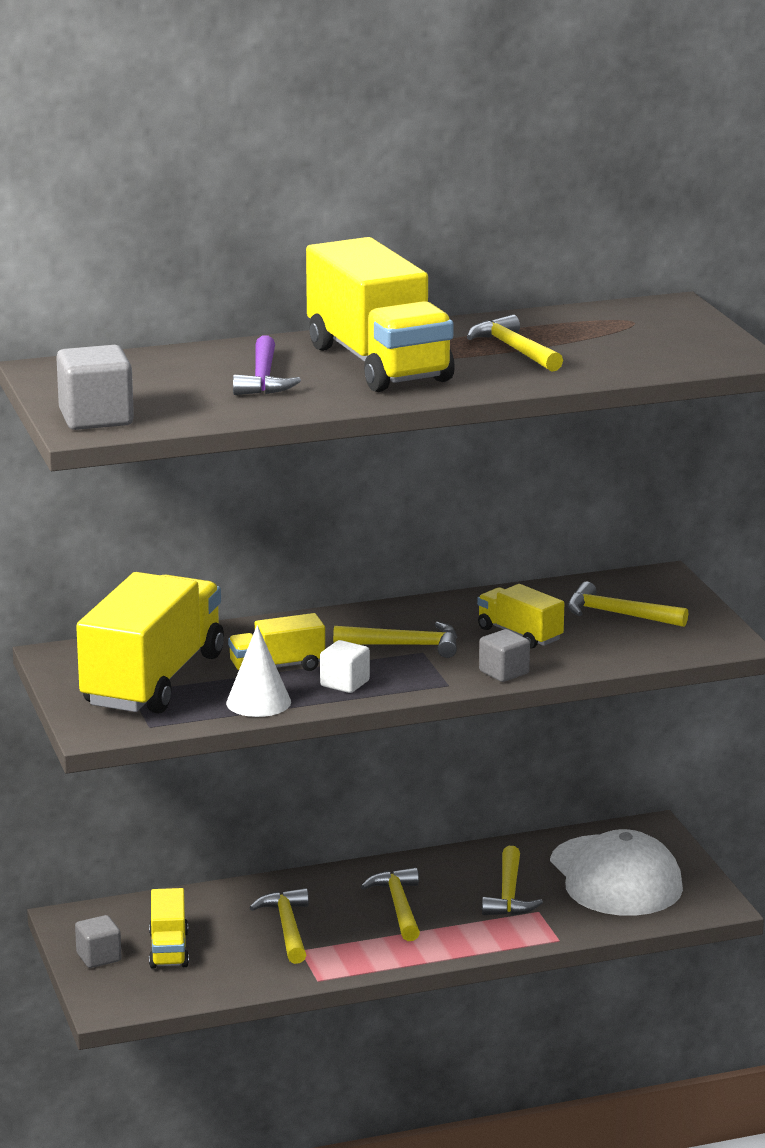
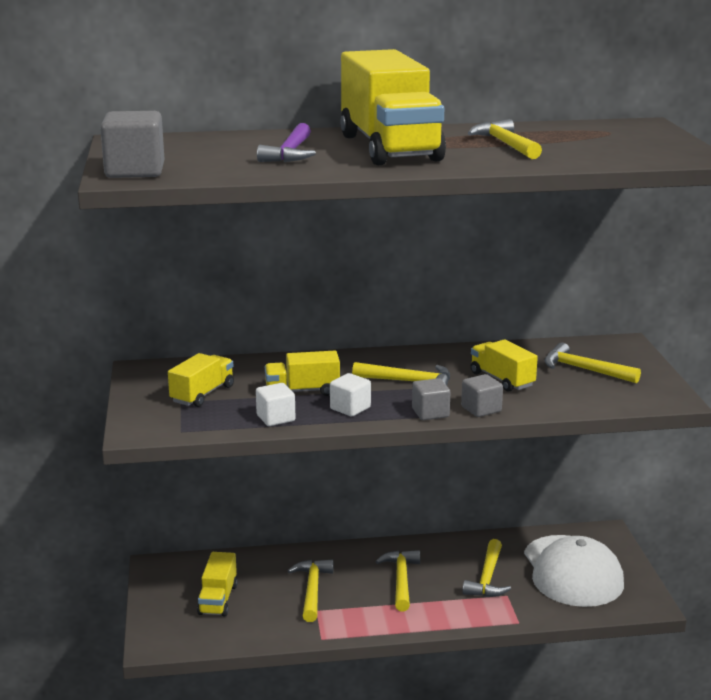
camera: 10 degrees right, 0 degrees up
(99, 957) = (164, 600): grey cube -> grey cube (430, 413)
(153, 680) = (202, 394): yellow truck -> yellow truck, size x0.48
(258, 702) = (276, 418): white cone -> white cube

